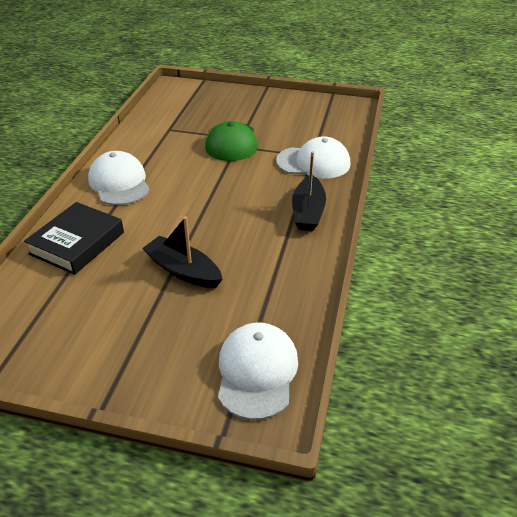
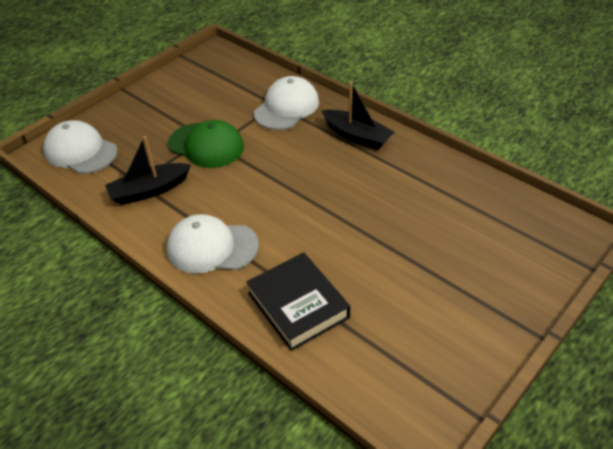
camera: 60 degrees left, 5 degrees up
(183, 270) = (390, 237): black boat -> black boat (149, 190)
(257, 372) = (534, 229): white cap -> white cap (80, 151)

